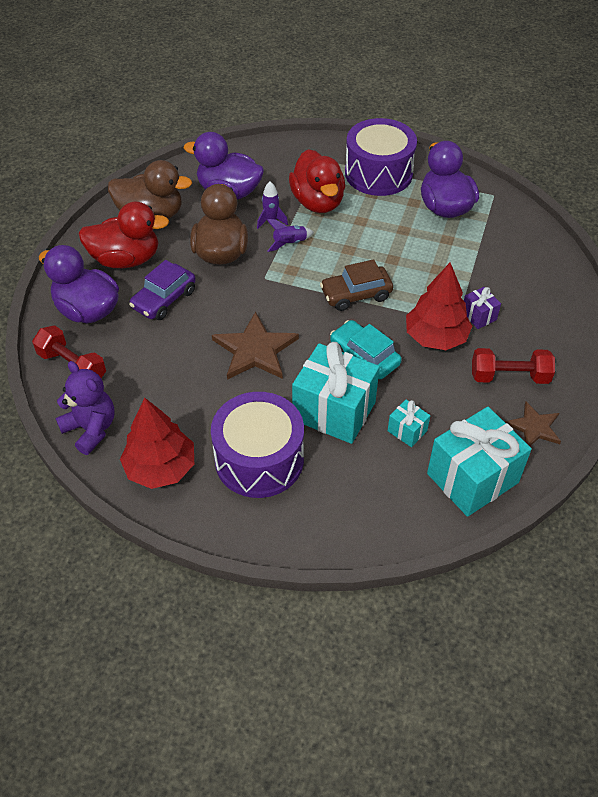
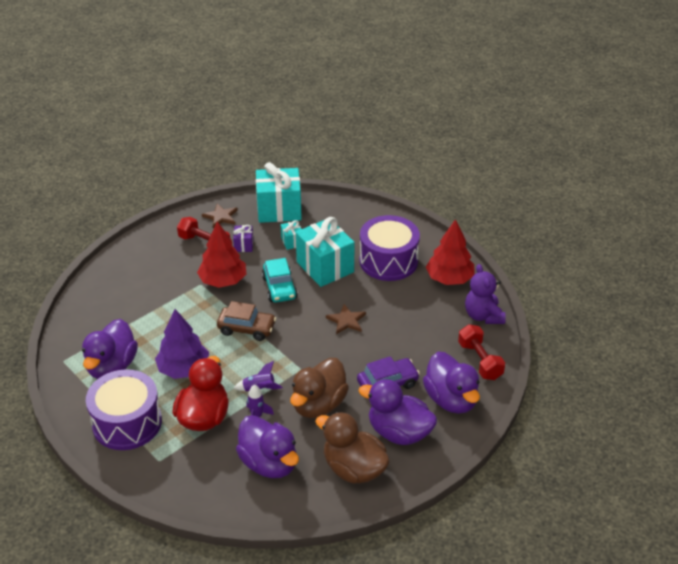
camera: 150 degrees left, 10 degrees down
(126, 259) = (399, 432): red duck -> purple duck
(255, 350) = (346, 320): brown star -> brown star, size x0.61
(378, 232) = (183, 369): none -> purple tree
(478, 316) = (182, 282): purple gift -> purple gift (243, 245)

